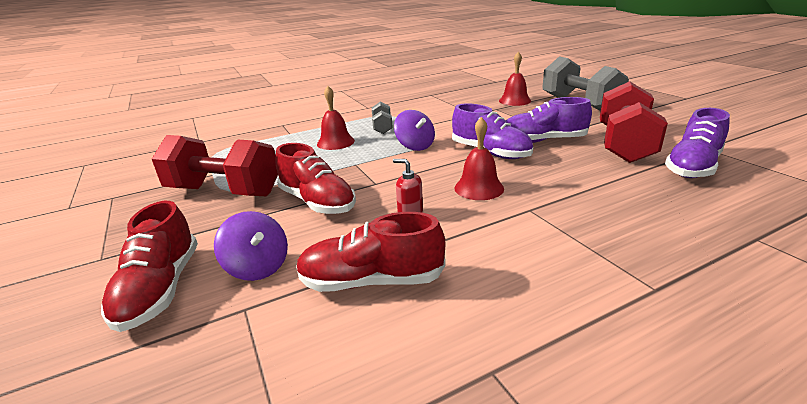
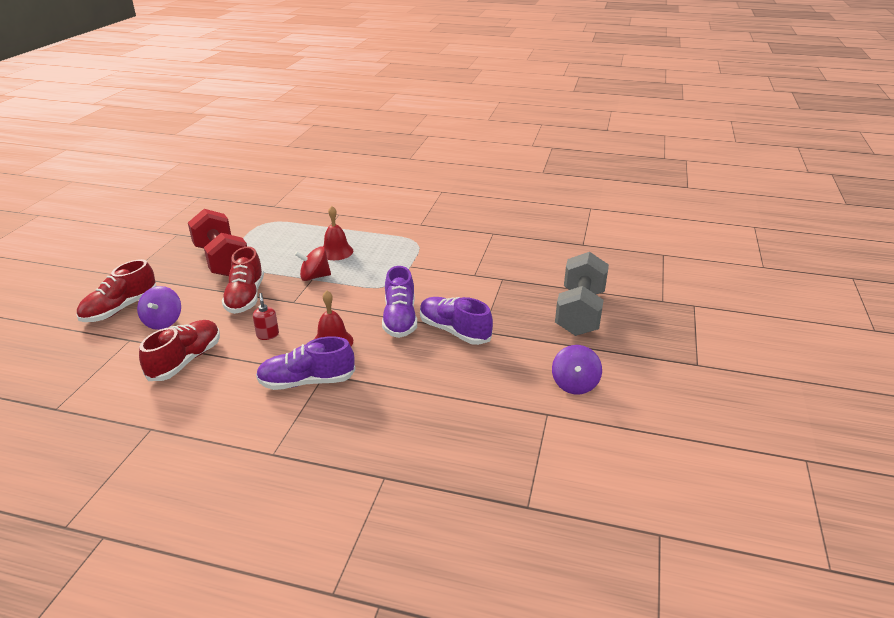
camera: 40 degrees right, 5 degrees up
(354, 162) = (314, 277): none -> red spinning top
(371, 281) = (185, 360): red shoe -> red shoe turned 75 degrees clockwise
(382, 127) = (388, 253): grey dumbbell -> none
(415, 146) = (371, 284): purple spinning top -> purple spinning top (574, 384)
(514, 101) = (538, 278): red bell -> none
(624, 145) = (499, 371): red dumbbell -> none
(693, 166) = (490, 418): purple shoe -> purple shoe (307, 382)

